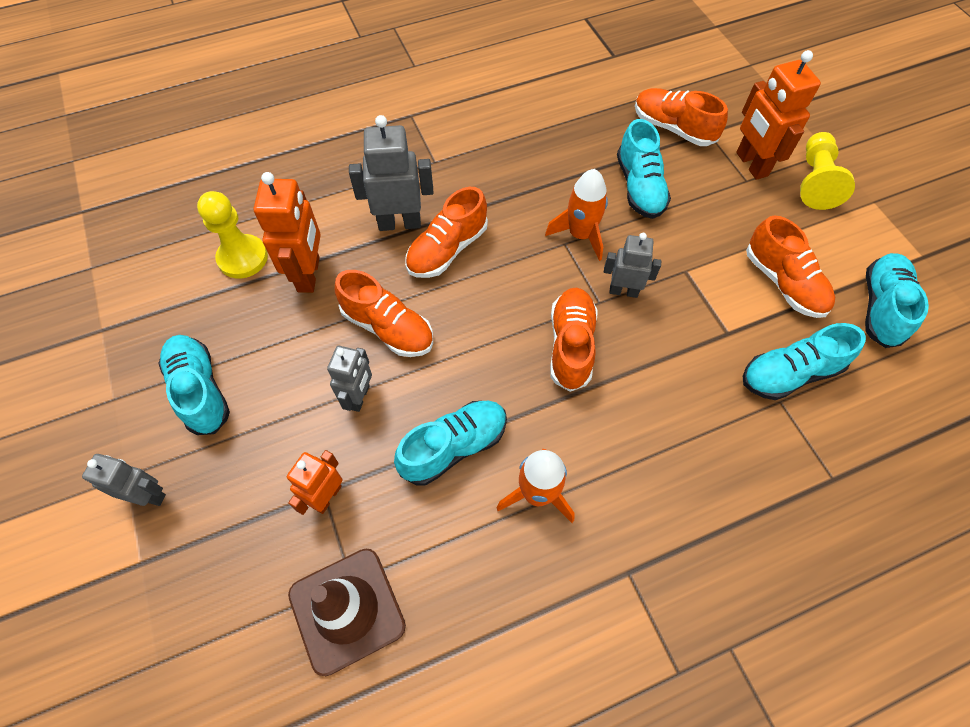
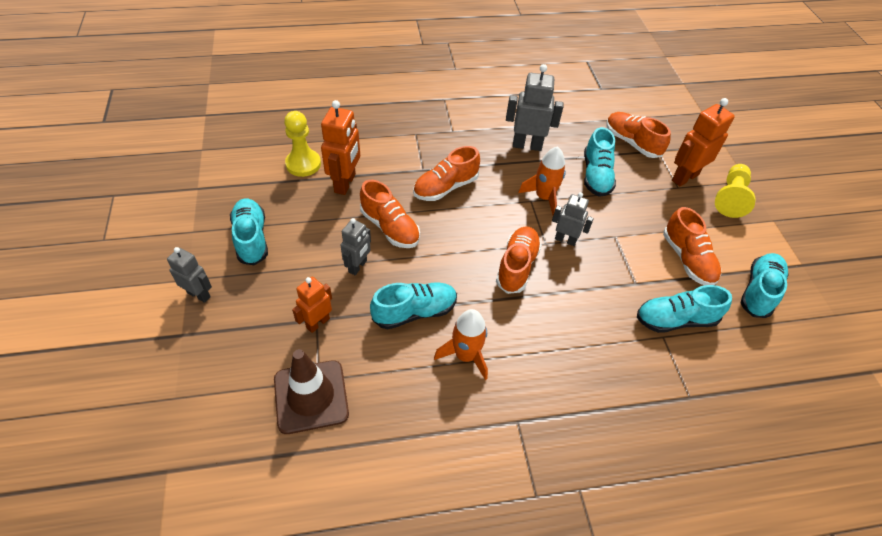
camera: 10 degrees right, 10 degrees down
(399, 223) = (417, 164): grey robot -> grey robot (527, 145)
(751, 164) = (684, 177): orange robot -> orange robot turned 60 degrees clockwise

